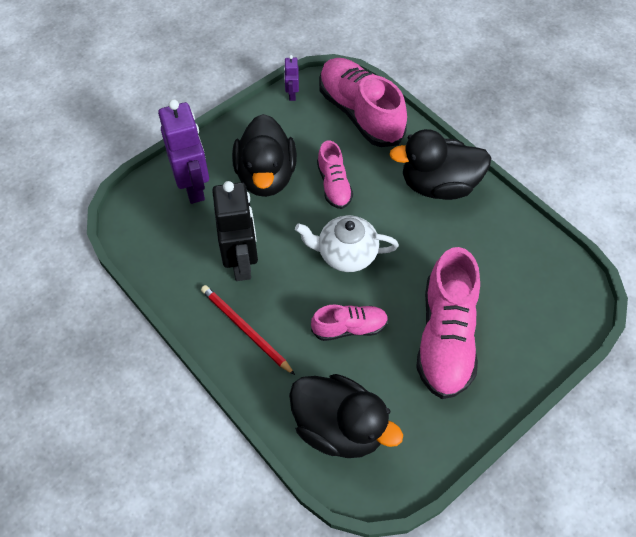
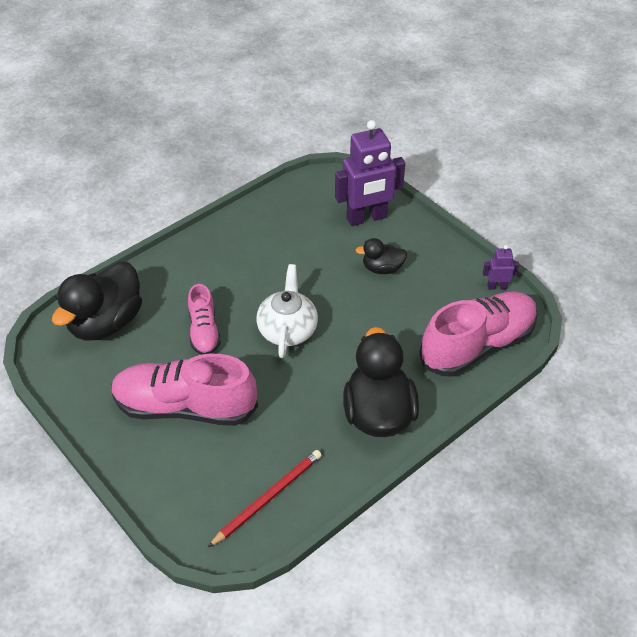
camera: 90 degrees right, 10 degrees down
(241, 262) = (280, 254): black robot -> none
(245, 329) = (210, 259): red pencil -> red pencil (268, 498)
(266, 176) = (382, 268): black duck -> black duck, size x0.51
(334, 185) = (374, 321): pink shoe -> none

